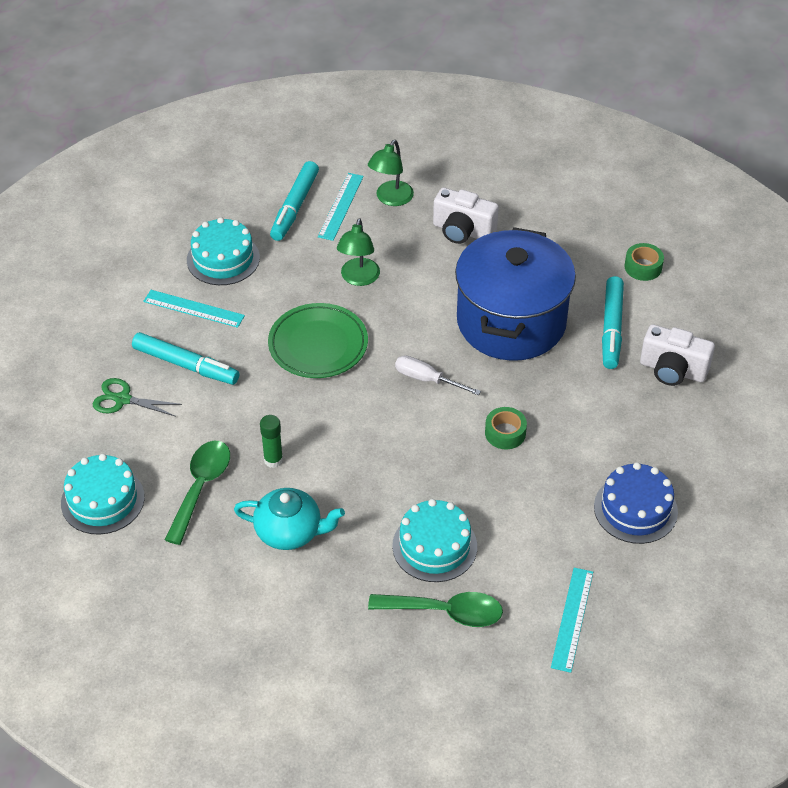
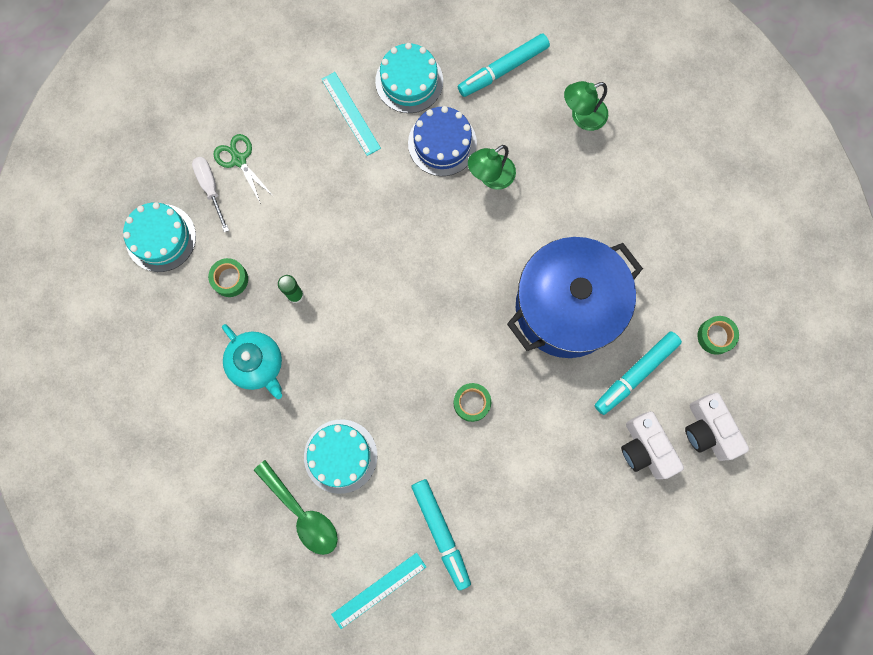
camera: 40 degrees right, 30 degrees up
(185, 365) = (304, 162): turquoise marker -> turquoise marker (441, 532)
(200, 488) = (230, 279): green spoon -> green tape
(318, 345) = (409, 217): green plate -> none
(341, 206) = (538, 95): turquoise ruler -> none
(427, 379) = (459, 310): white screwdriver -> white screwdriver (210, 188)
(463, 231) = (608, 192): white camera -> white camera (707, 430)
(635, 509) = (503, 542): blue cake -> blue cake (442, 143)

